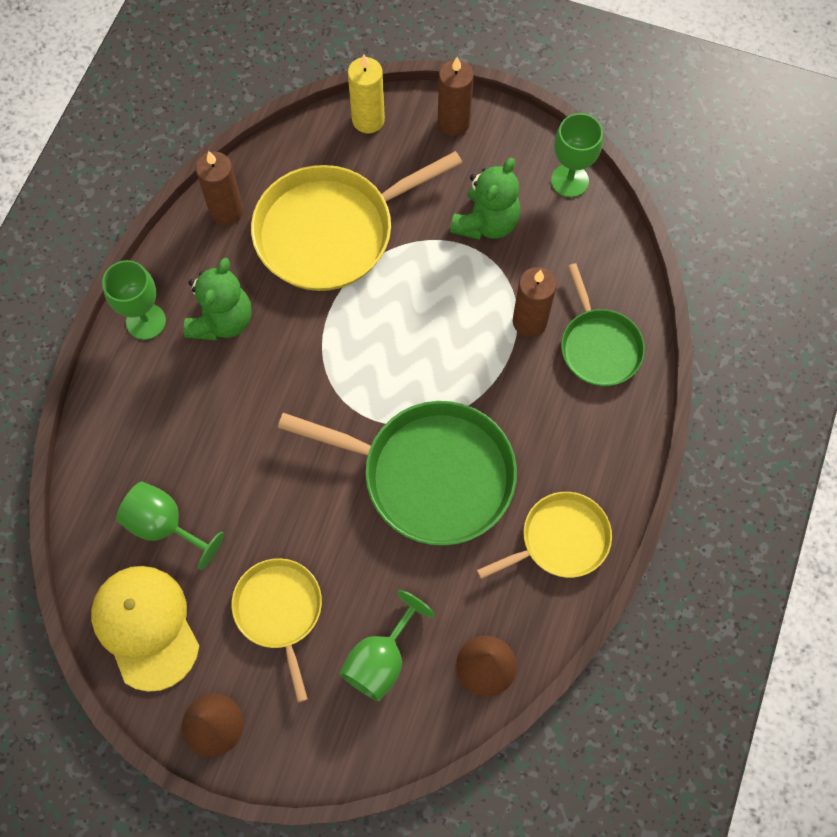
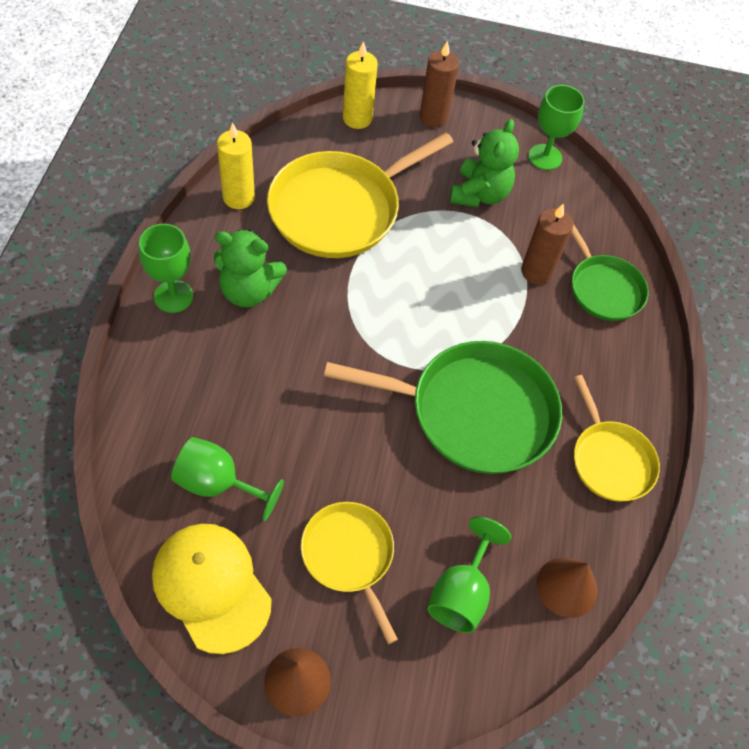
camera: 15 degrees left, 10 degrees down
(222, 321) = (249, 291): green teddy bear -> green teddy bear turned 90 degrees clockwise
(226, 211) = (238, 197): brown candle -> yellow candle
(560, 540) = (610, 460): yellow pan -> yellow pan turned 105 degrees clockwise

